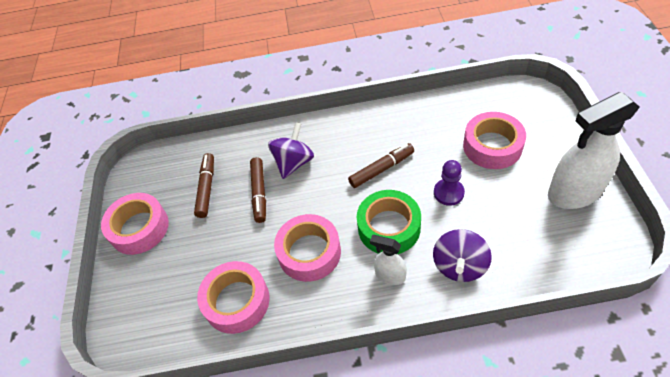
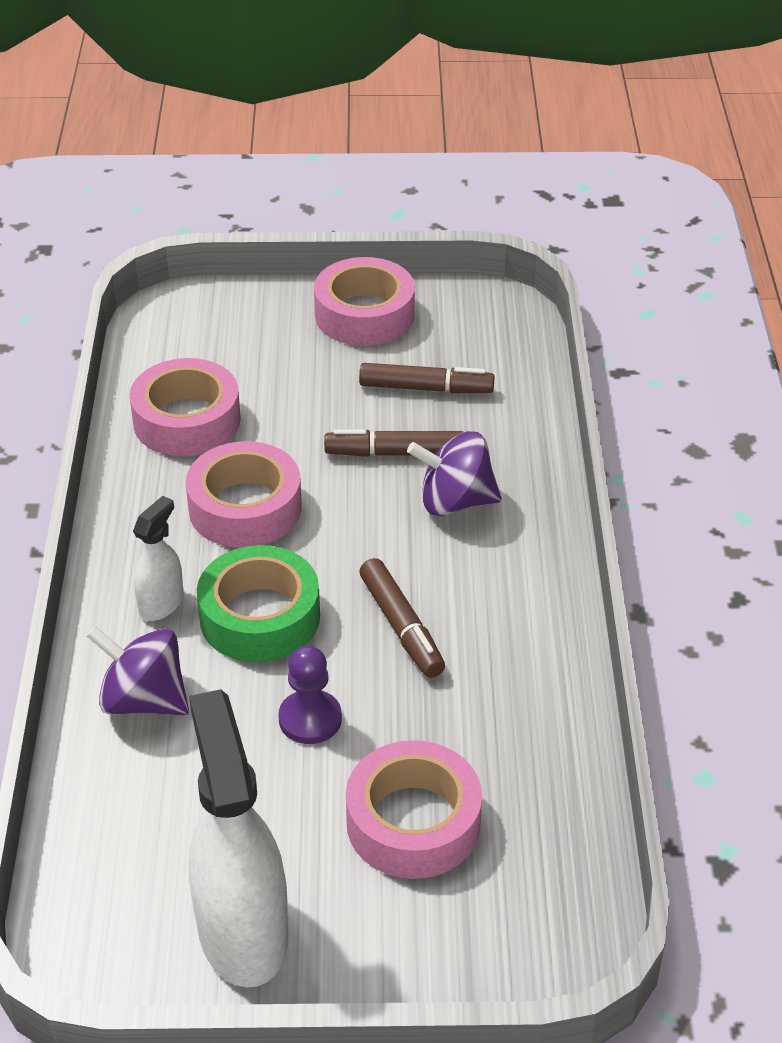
camera: 90 degrees right, 10 degrees down
(294, 163) = (455, 502): purple spinning top -> purple spinning top turned 150 degrees clockwise

